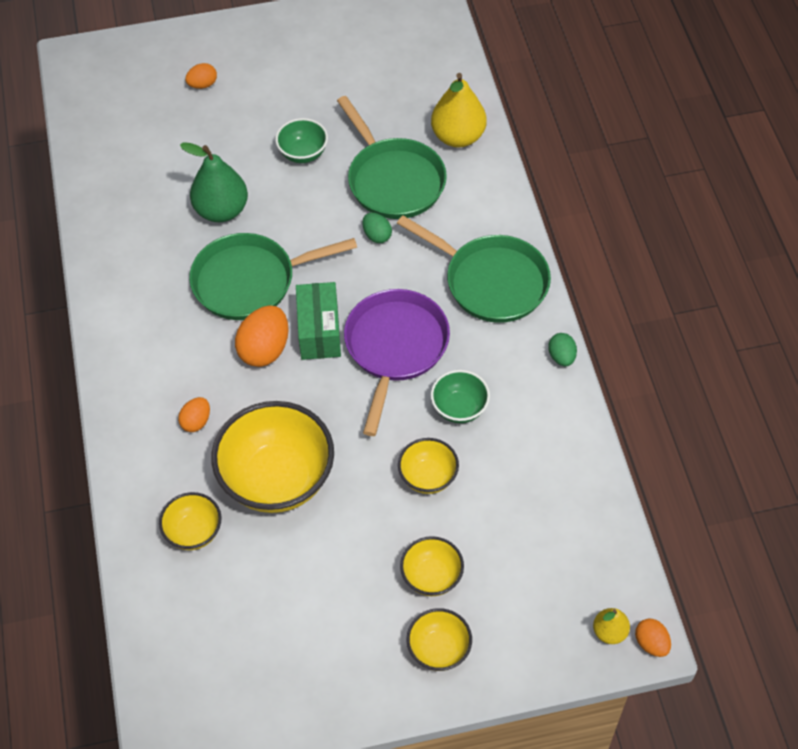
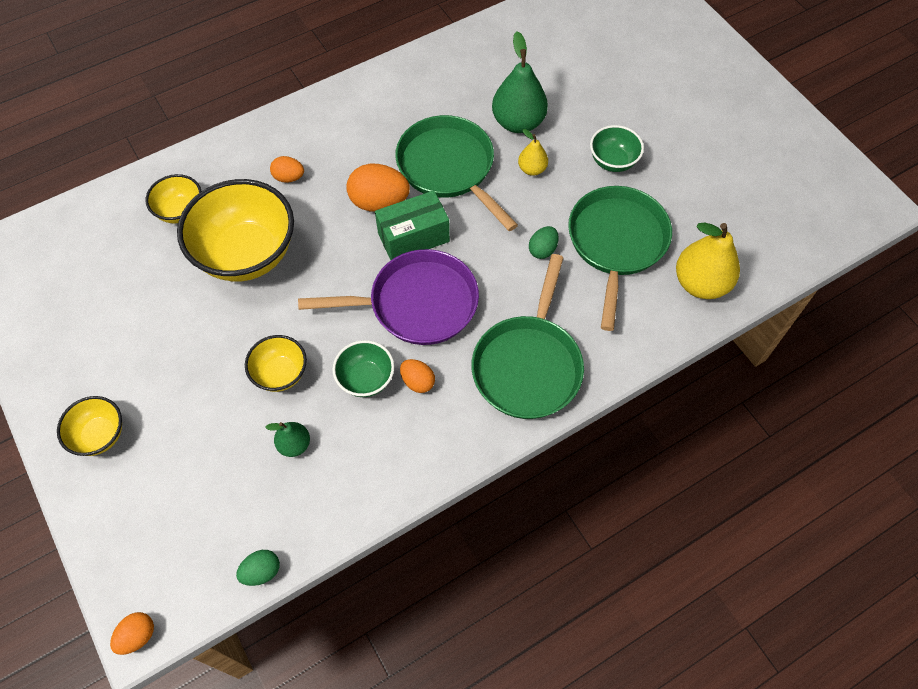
camera: 70 degrees right, 5 degrees up
(203, 85) = (654, 62): orange egg -> orange egg (417, 381)
(393, 180) = (616, 243): green pan -> green pan turned 150 degrees clockwise
(431, 577) = (174, 407): yellow bowl -> none
(506, 481) = (294, 444): none -> green pear
(561, 357) = (459, 458): green egg -> green egg (261, 571)
(609, 632) = (144, 589): yellow pear -> yellow pear (532, 169)

